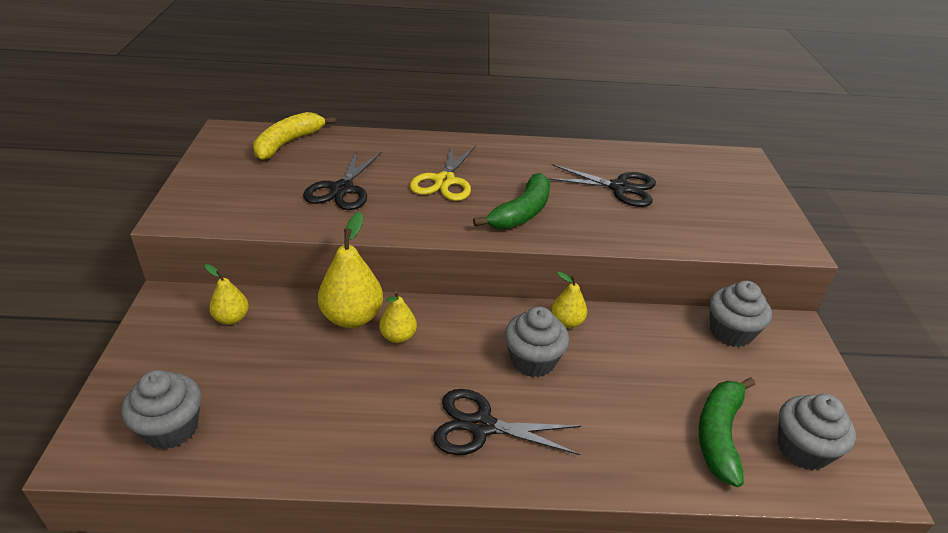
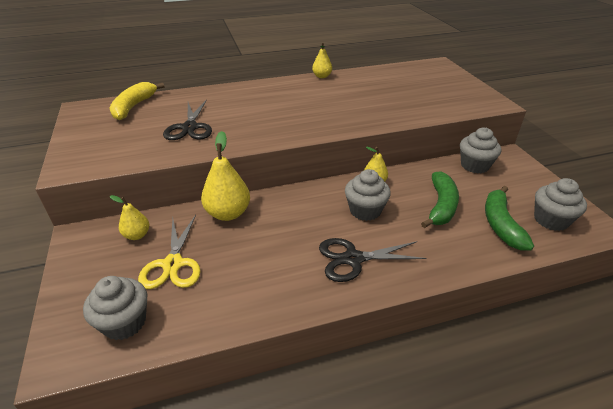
camera: 15 degrees left, 0 degrees up
(398, 336) = (267, 217): yellow pear -> yellow pear (322, 76)
(444, 181) = (260, 109): yellow scissors -> yellow scissors (173, 264)
(521, 212) = (322, 118): green banana -> green banana (441, 206)
(620, 188) = (376, 92): black scissors -> none

